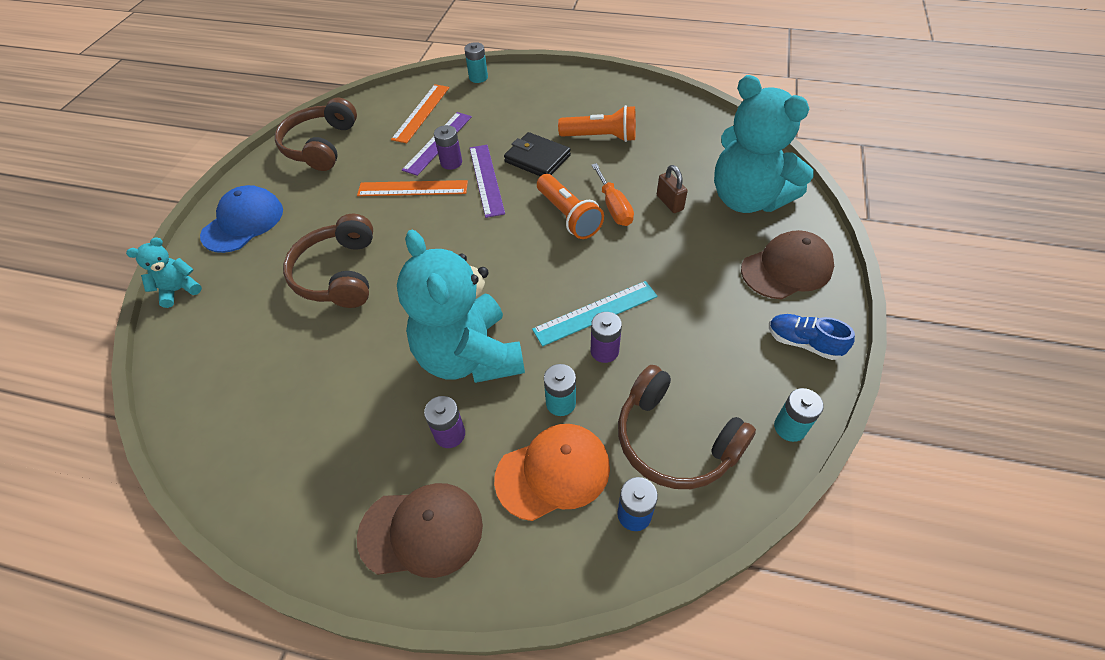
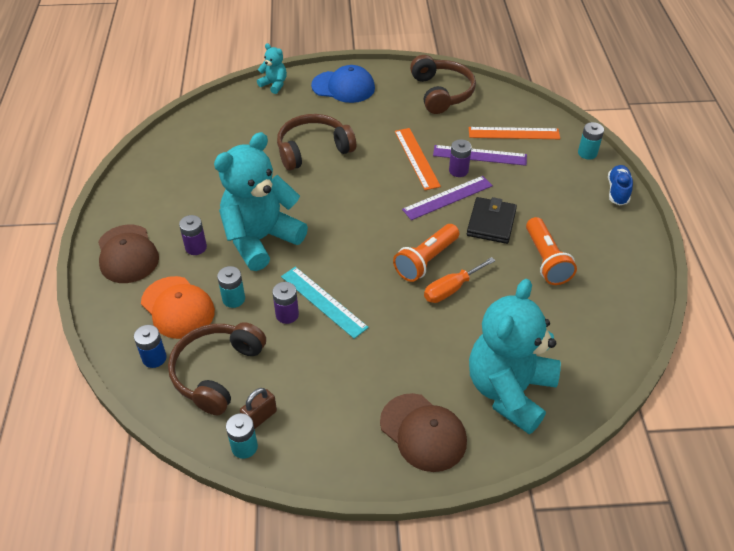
camera: 70 degrees right, 5 degrees down
(321, 145) = (441, 93): brown headphones -> brown headphones turned 90 degrees clockwise
(669, 203) = (475, 329): brown padlock -> brown padlock (260, 417)
(803, 343) = (335, 451): blue shoe -> blue shoe (617, 191)

